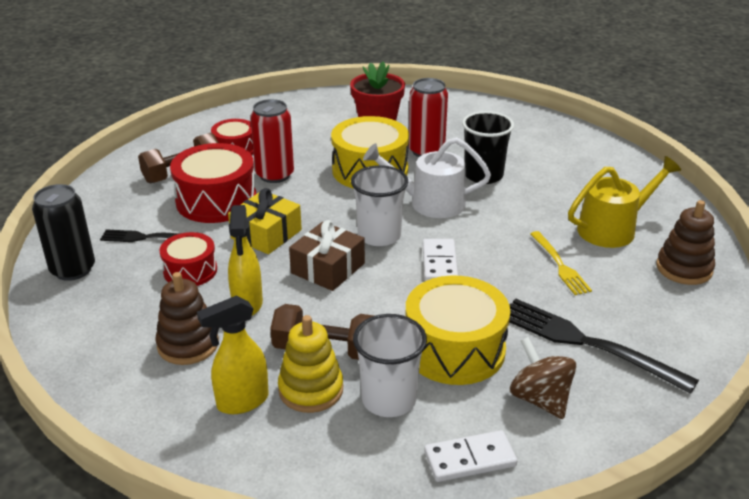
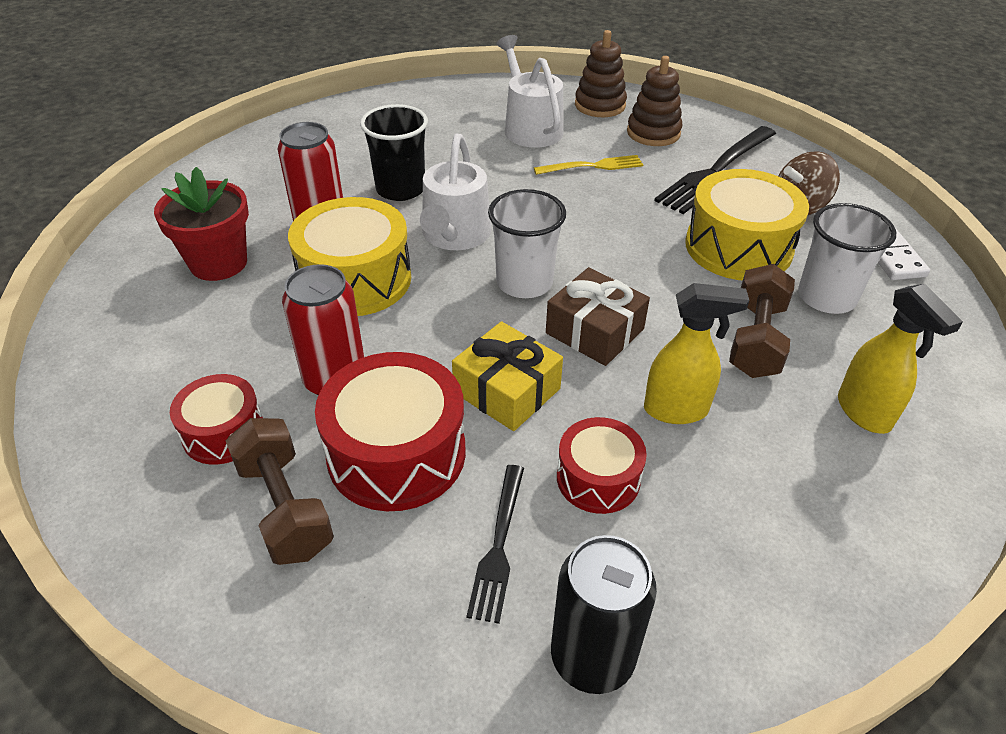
camera: 85 degrees left, 10 degrees up
(188, 344) = (770, 471): brown stacking toy -> brown stacking toy (653, 133)
(311, 389) = (827, 354): yellow stacking toy -> none
(439, 263) = (586, 241): white domino -> none
(612, 229) = (530, 127): yellow watering can -> white watering can

